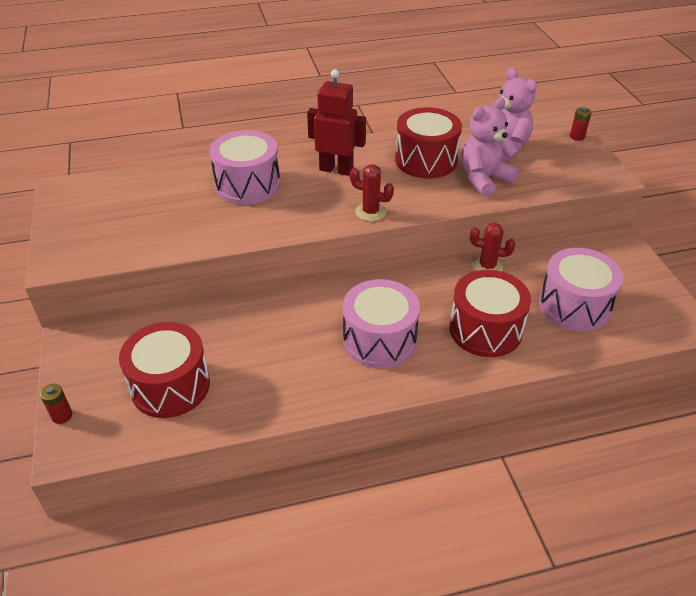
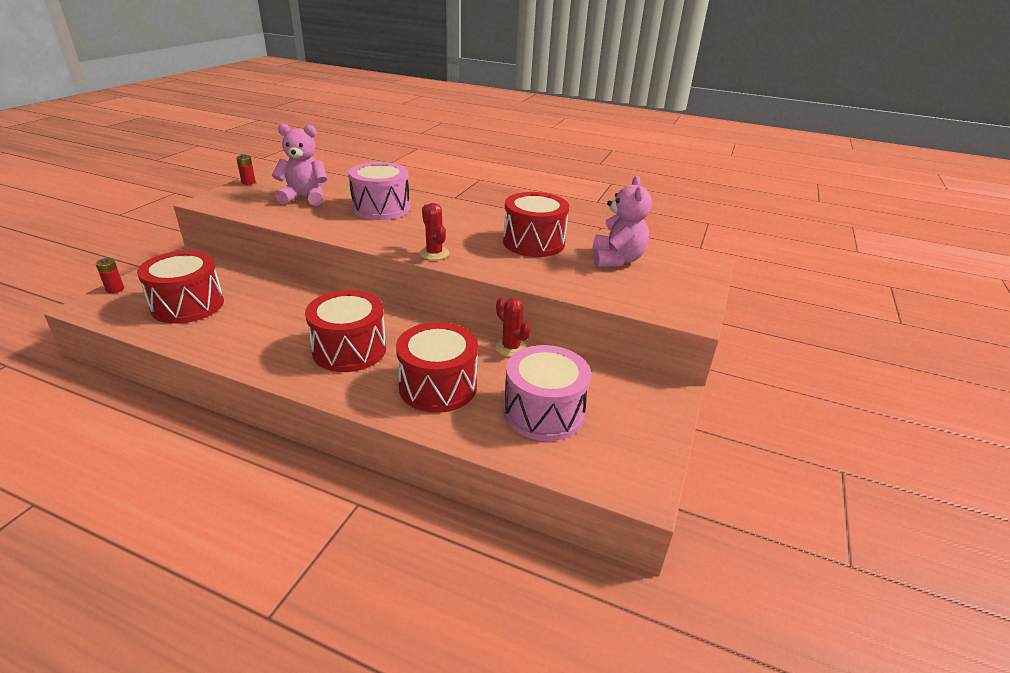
camera: 35 degrees right, 10 degrees down
(336, 169) = (455, 223): red robot -> none
(379, 340) = (349, 350): pink drum -> red drum
(484, 179) = (562, 271): pink teddy bear -> pink teddy bear (305, 198)
(577, 137) = (704, 278): red battery -> red battery (248, 182)

